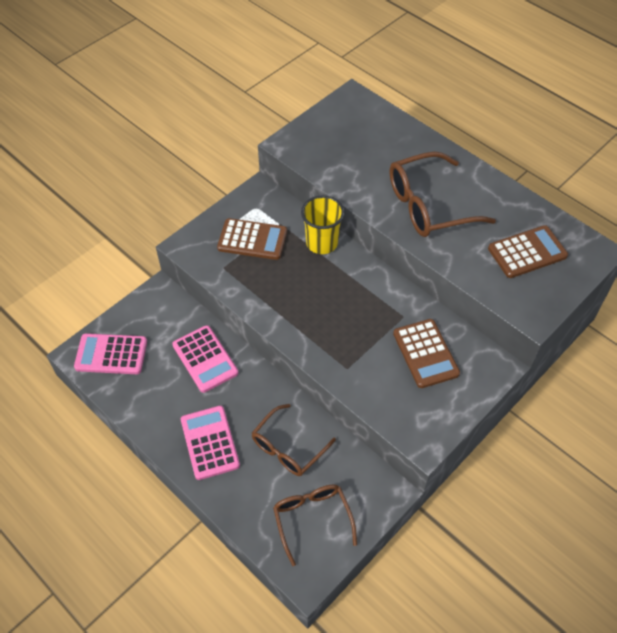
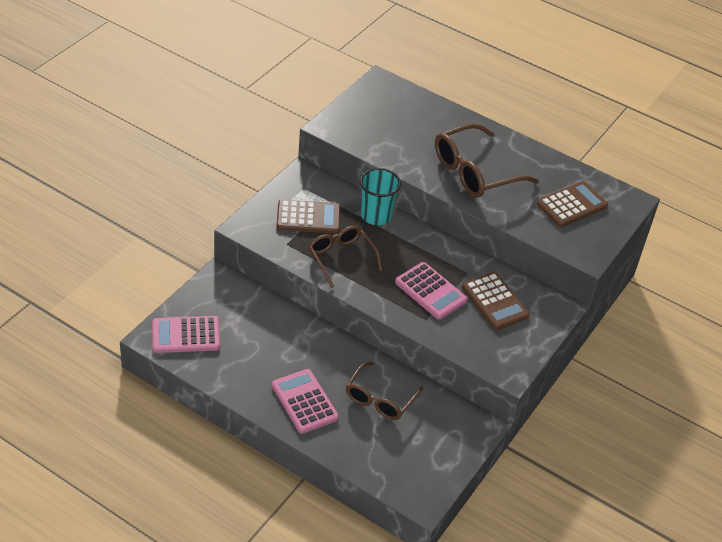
camera: 15 degrees left, 10 degrees down
(205, 359) = (280, 331): pink calculator -> pink calculator (430, 291)
(312, 519) = (417, 454): brown glasses -> brown glasses (341, 258)
(322, 243) = (376, 216): yellow cup -> turquoise cup

